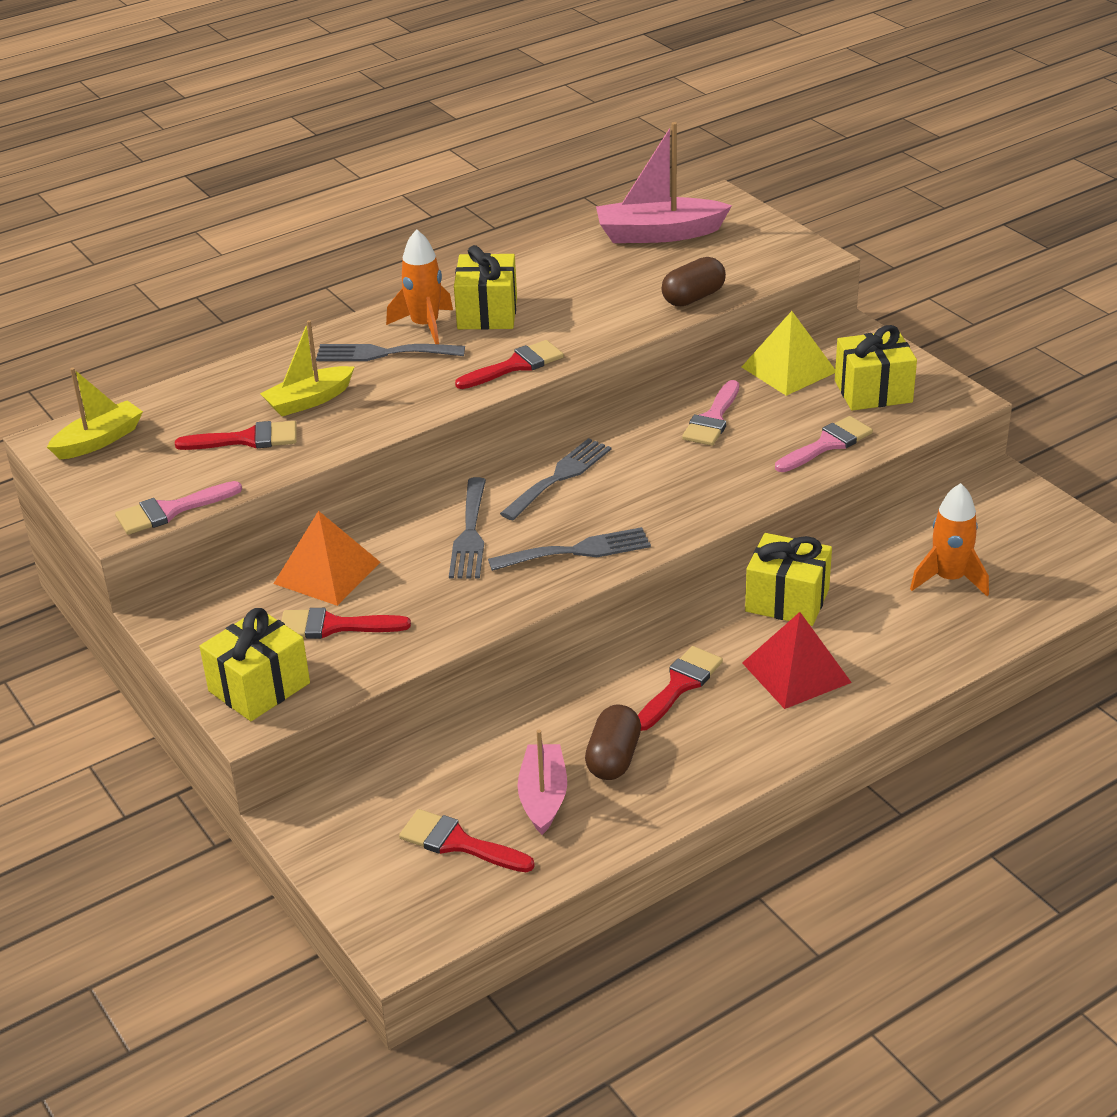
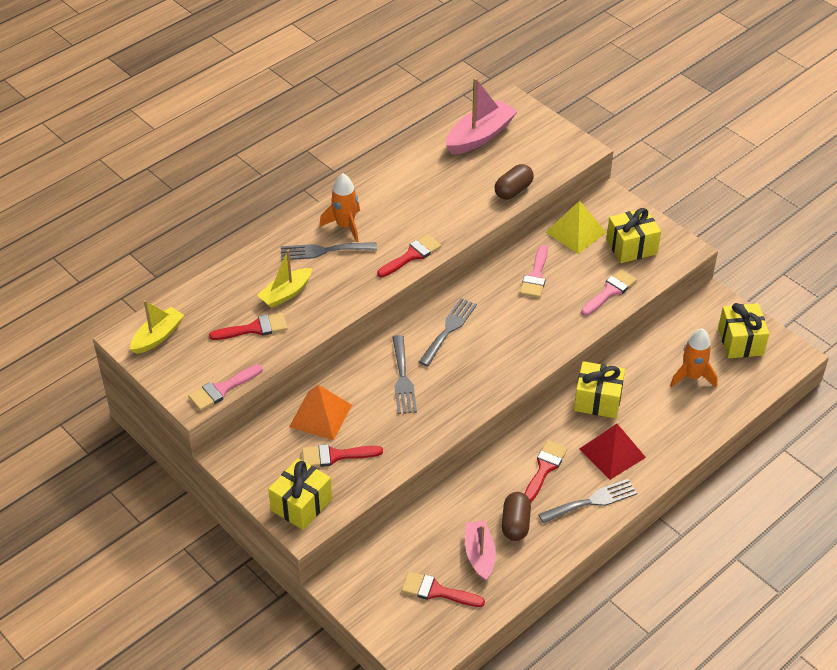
camera: 10 degrees left, 10 degrees up
(487, 313) = (383, 212): yellow gift -> yellow gift (740, 341)
(577, 551) = (472, 386): grey fork -> grey fork (591, 501)
(659, 234) = (480, 136): pink boat -> pink boat turned 150 degrees clockwise

